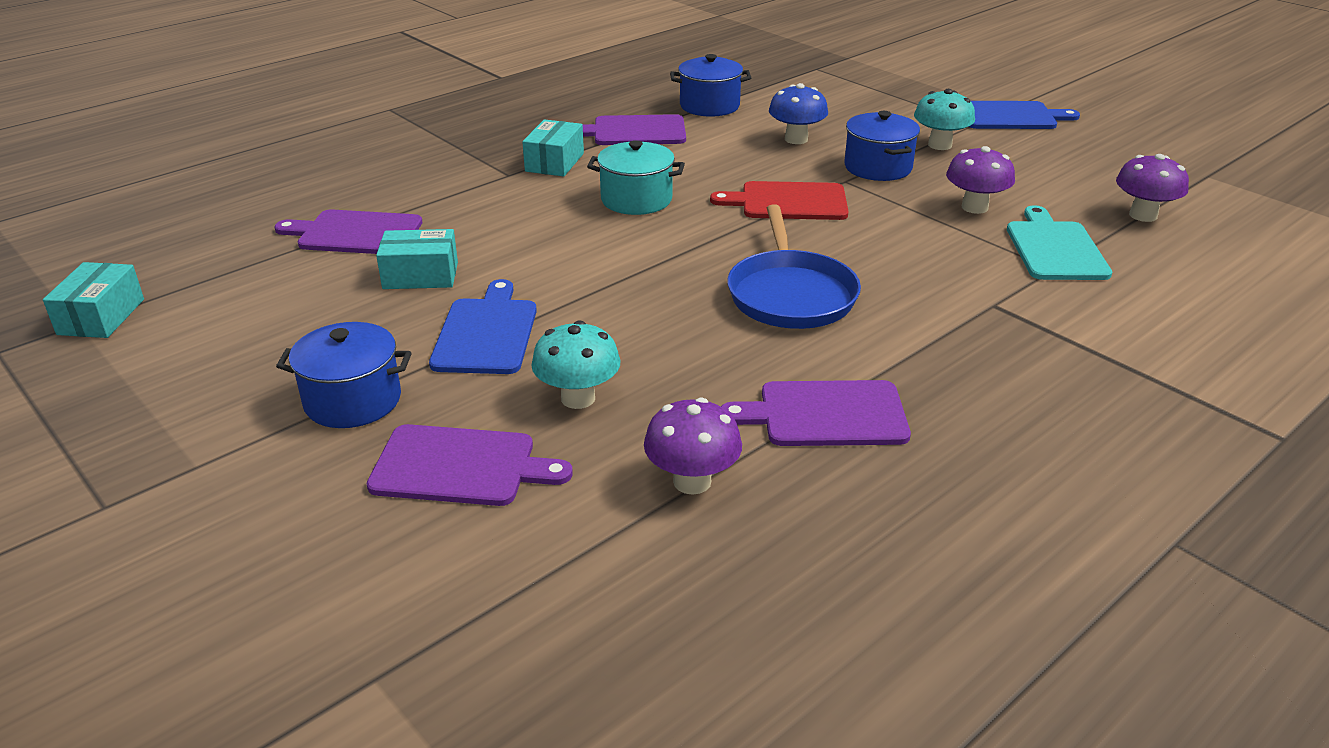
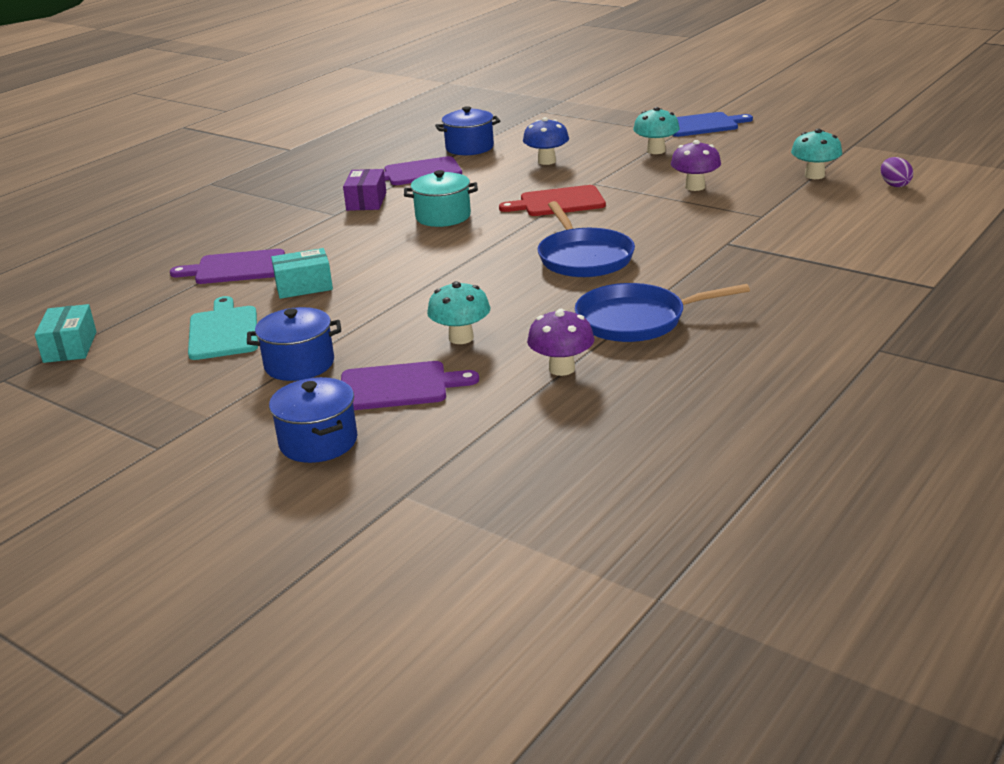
camera: 10 degrees left, 5 degrees down
(486, 333) = (374, 312): blue cutting board -> none
(554, 162) = (366, 201): turquoise box -> purple box
(825, 414) = (636, 320): purple cutting board -> blue pan
(878, 167) = (615, 171): blue pot -> blue pot (318, 442)
(1055, 248) = (759, 204): turquoise cutting board -> turquoise cutting board (223, 331)
(1143, 215) = (814, 175): purple mushroom -> turquoise mushroom
(1254, 248) = (894, 185): none -> purple egg

